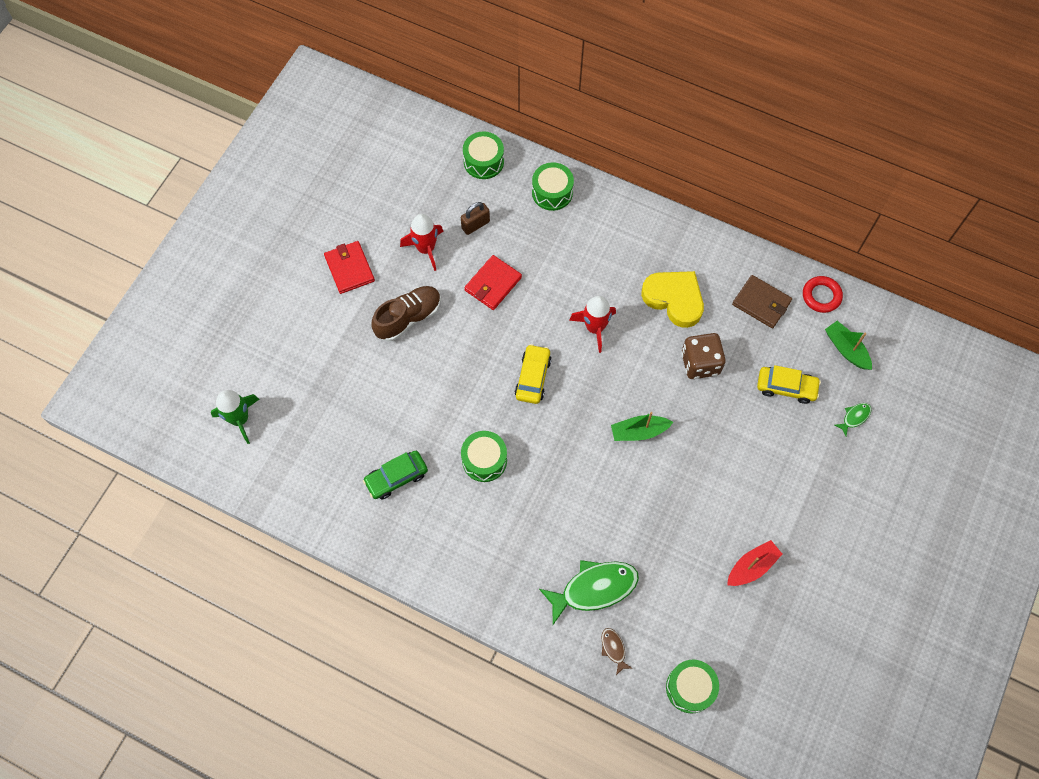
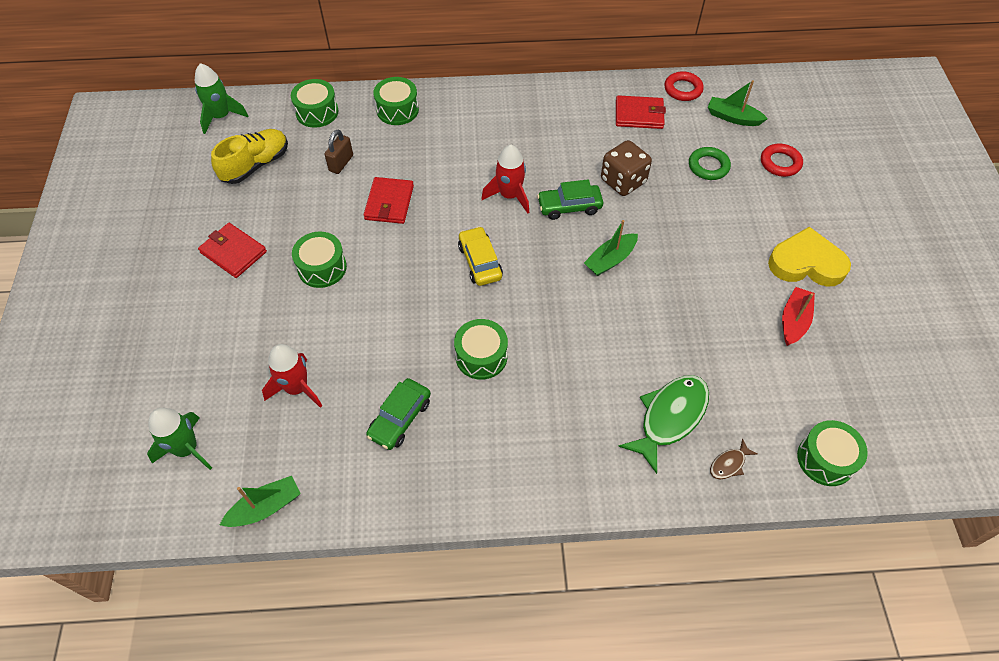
camera: 30 degrees left, 10 degrees down
(270, 493) = (265, 507): none -> green boat
(404, 128) = (221, 117): none -> green rocket
(407, 192) = (256, 165): none -> yellow shoe
(408, 318) = (322, 267): brown shoe -> green drum
(426, 249) = (303, 202): red rocket -> red rocket (297, 388)
(613, 649) = (729, 464): brown fish -> brown fish turned 75 degrees counterclockwise
(638, 364) = (569, 206): none -> green car
(674, 299) = (564, 143): yellow heart -> yellow heart (806, 263)
(761, 303) = (639, 115): brown wallet -> red wallet
(786, 387) = (708, 166): yellow car -> green ring
(854, 417) = (780, 163): green fish -> red ring

